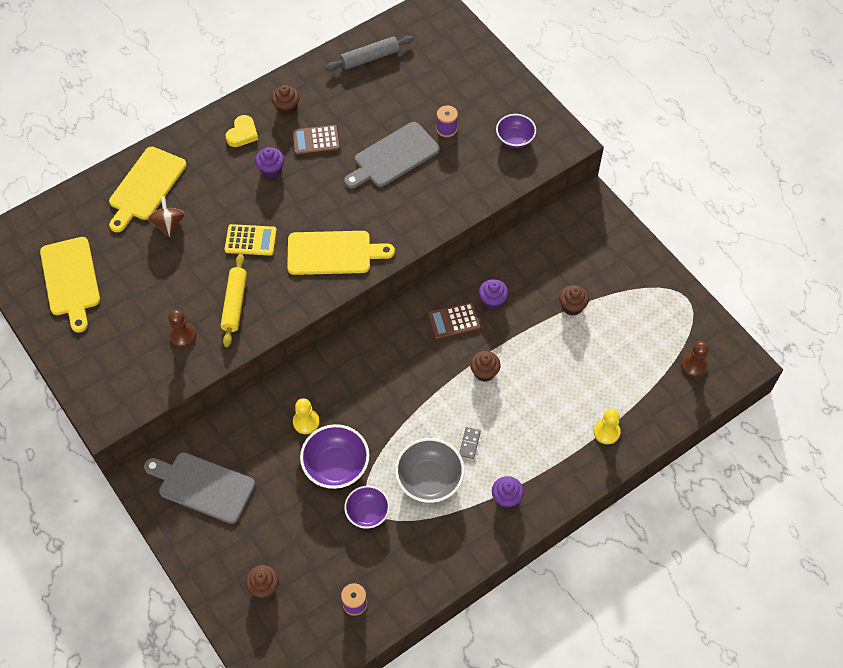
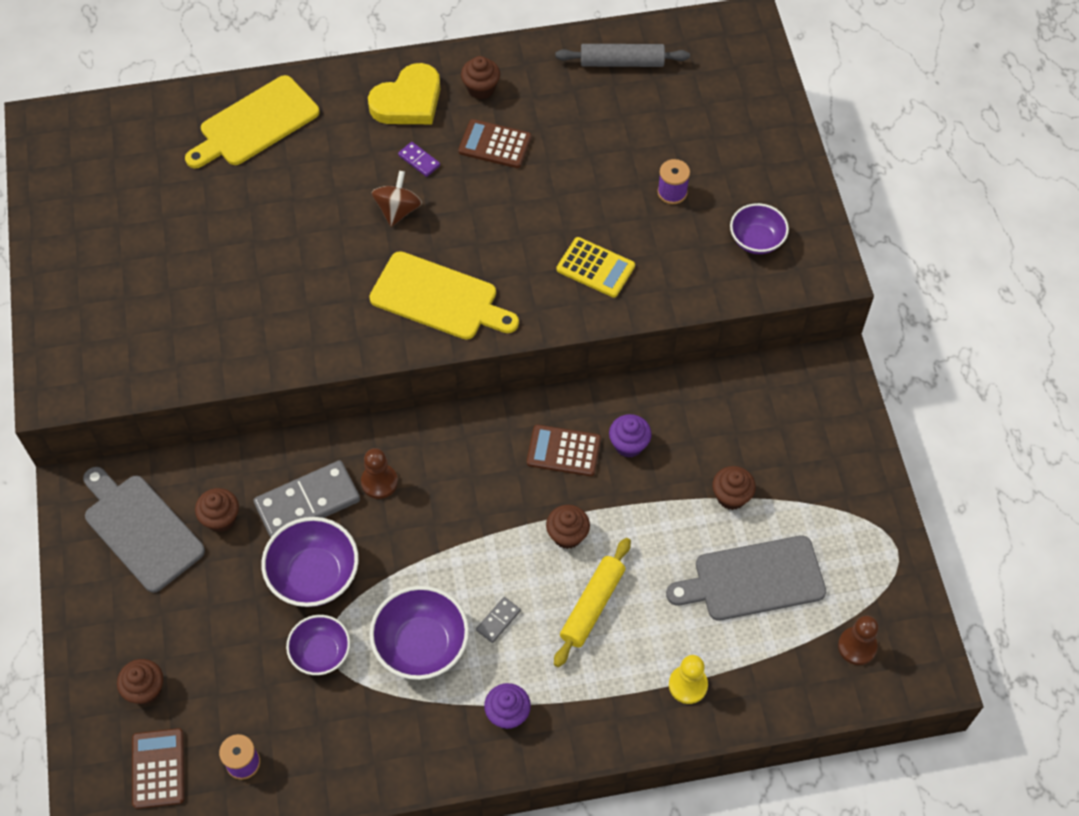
camera: 25 degrees right, 0 degrees up
(71, 280) = (106, 205): yellow cutting board -> none
(168, 224) = (257, 182): brown spinning top -> brown spinning top (398, 210)
(182, 335) = (198, 328): brown pawn -> brown pawn (379, 482)
(235, 303) = (282, 313): yellow rolling pin -> yellow rolling pin (592, 606)
(242, 133) = (408, 101): yellow heart -> yellow heart, size x1.56
(250, 240) = (345, 241): yellow calculator -> yellow calculator (595, 268)
(253, 456) = (221, 518): none -> brown cupcake
(271, 170) = (419, 160): purple cupcake -> purple domino
(301, 632) = (158, 768): none -> brown calculator
(306, 422) = (307, 502): yellow pawn -> grey domino
(393, 157) = (583, 203): grey cutting board -> grey cutting board (753, 579)
(429, 480) = (421, 645): grey bowl -> purple bowl

